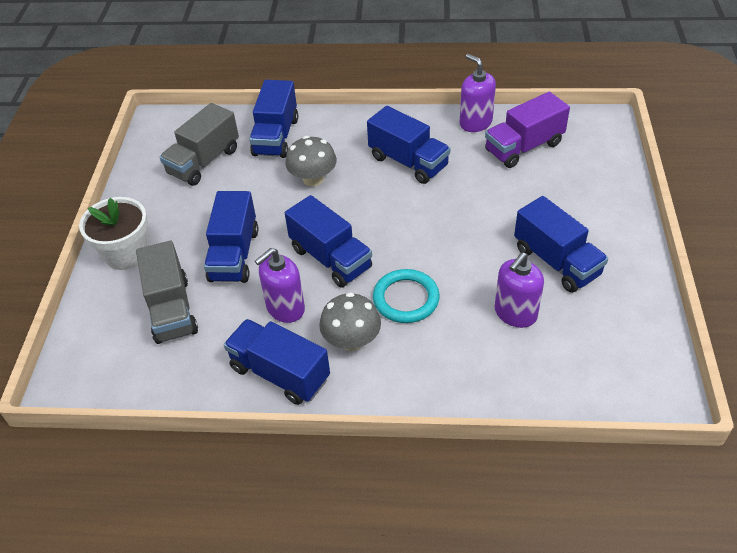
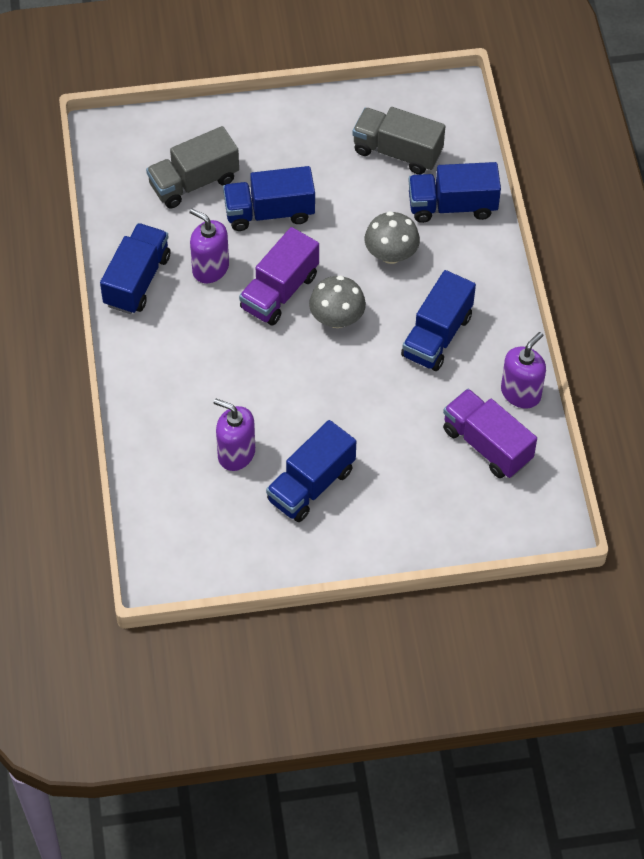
camera: 75 degrees right, 10 degrees up
(126, 254) = (254, 127): white flower pot -> none
(330, 258) = (279, 292): blue truck -> purple truck
(351, 340) = (182, 327): grey mushroom -> grey mushroom (337, 318)
(406, 299) = (239, 362): turquoise ring -> none

